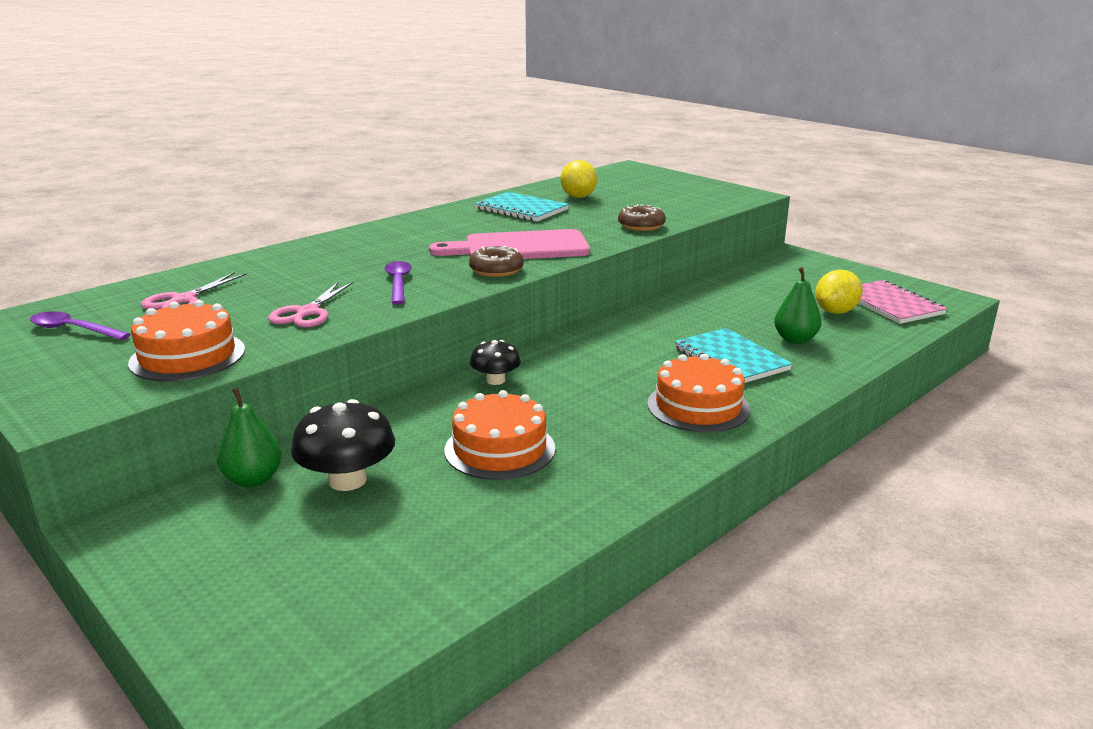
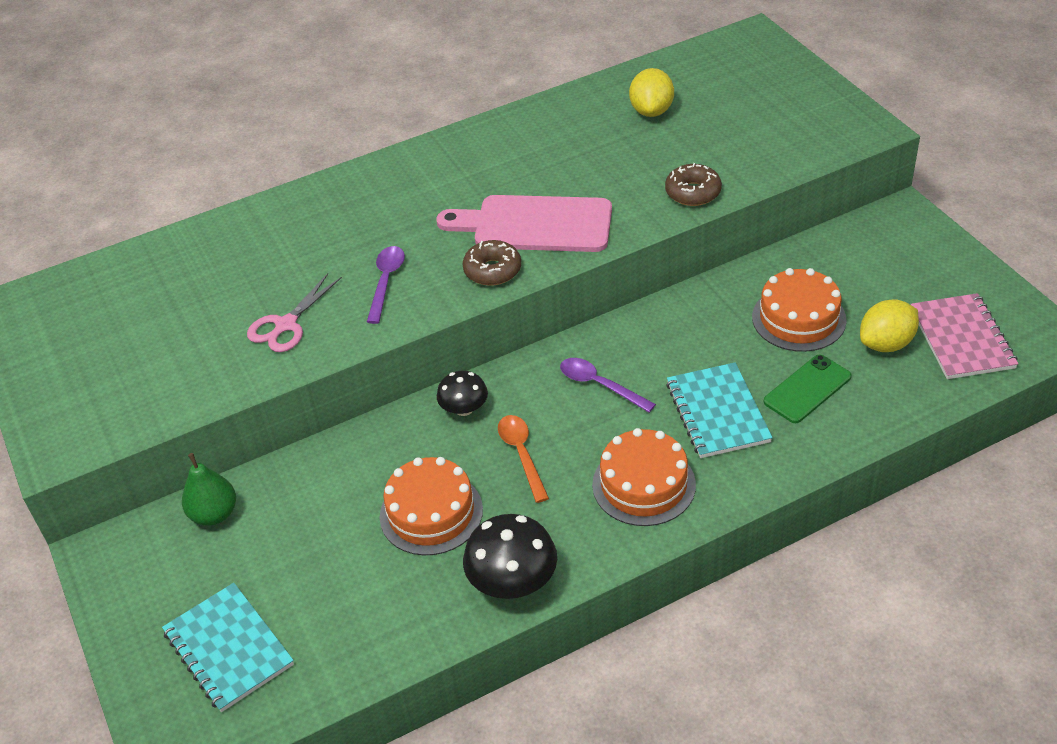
camera: 20 degrees right, 20 degrees up
(73, 330) = (80, 323): purple spoon -> purple spoon (599, 385)
(183, 300) = (180, 284): pink scissors -> none
(187, 356) = (167, 383): orange cake -> orange cake (798, 318)
(347, 480) = (289, 530): black mushroom -> black mushroom (512, 581)
(521, 209) = (572, 135): turquoise notebook -> turquoise notebook (228, 648)
(569, 401) = (522, 454): none -> orange spoon
(795, 339) = (807, 389): green pear -> green phone

